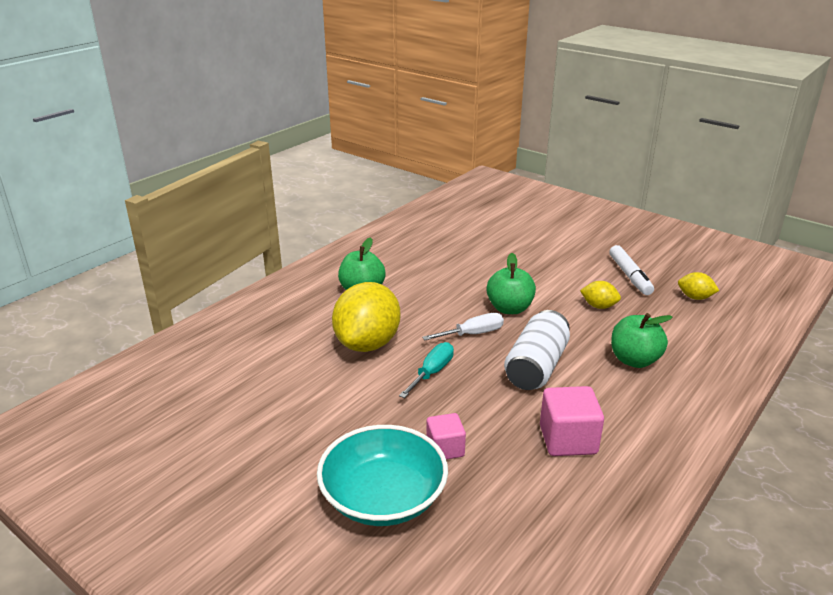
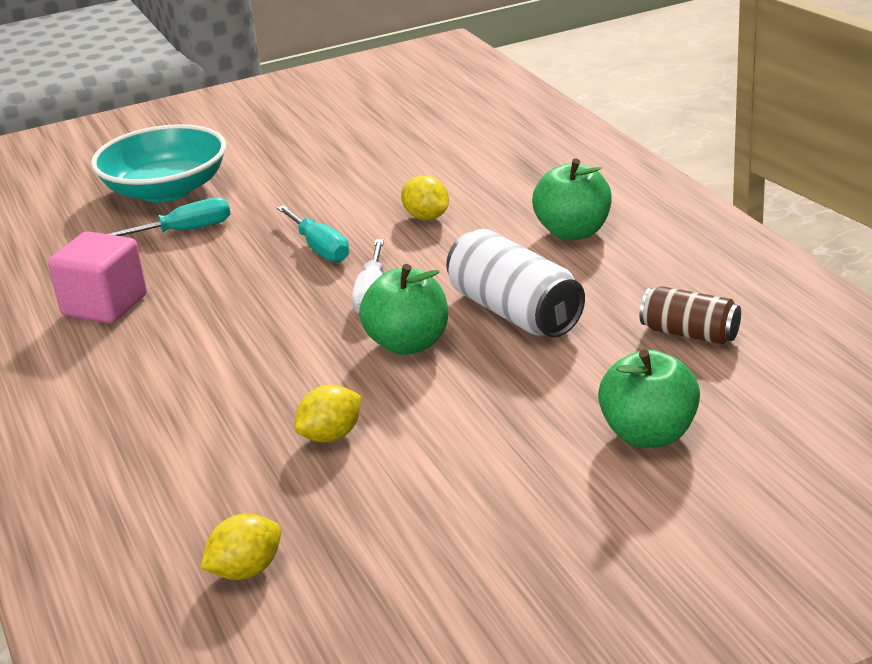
camera: 120 degrees right, 0 degrees up
(367, 343) = (426, 217): yellow lemon -> yellow lemon, size x0.46
(443, 244) = (690, 333): none -> brown can
(445, 449) = (186, 231): pink cube -> turquoise screwdriver
(536, 367) = (248, 324): white can -> white can (514, 312)
(629, 276) = (394, 519): white marker -> none
(634, 360) = (169, 413): green apple -> green apple (649, 434)

